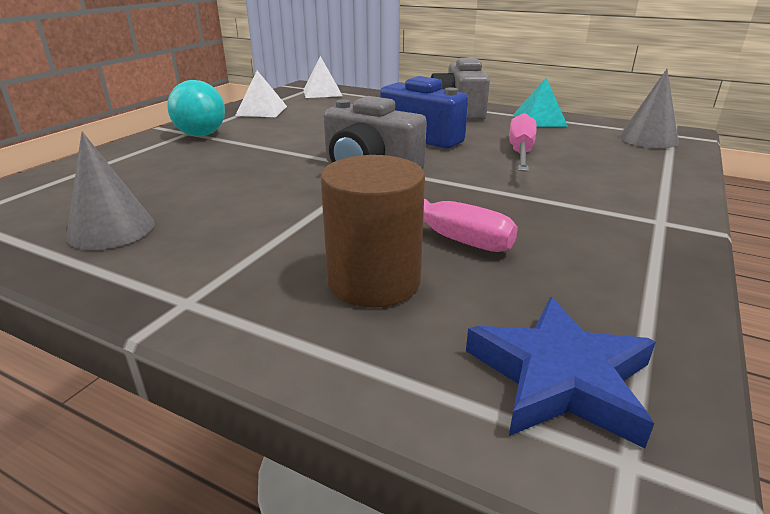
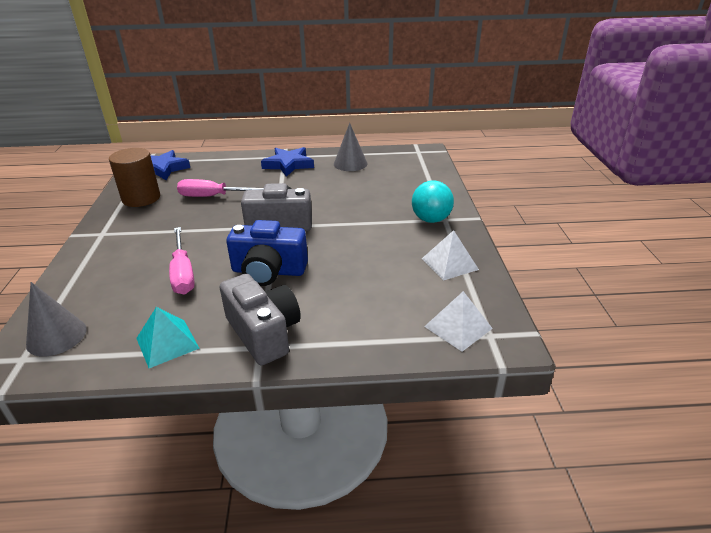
camera: 150 degrees right, 5 degrees up
(217, 268) = (288, 164): none -> blue star
(374, 281) = (229, 175): brown cylinder -> brown cylinder (141, 198)

